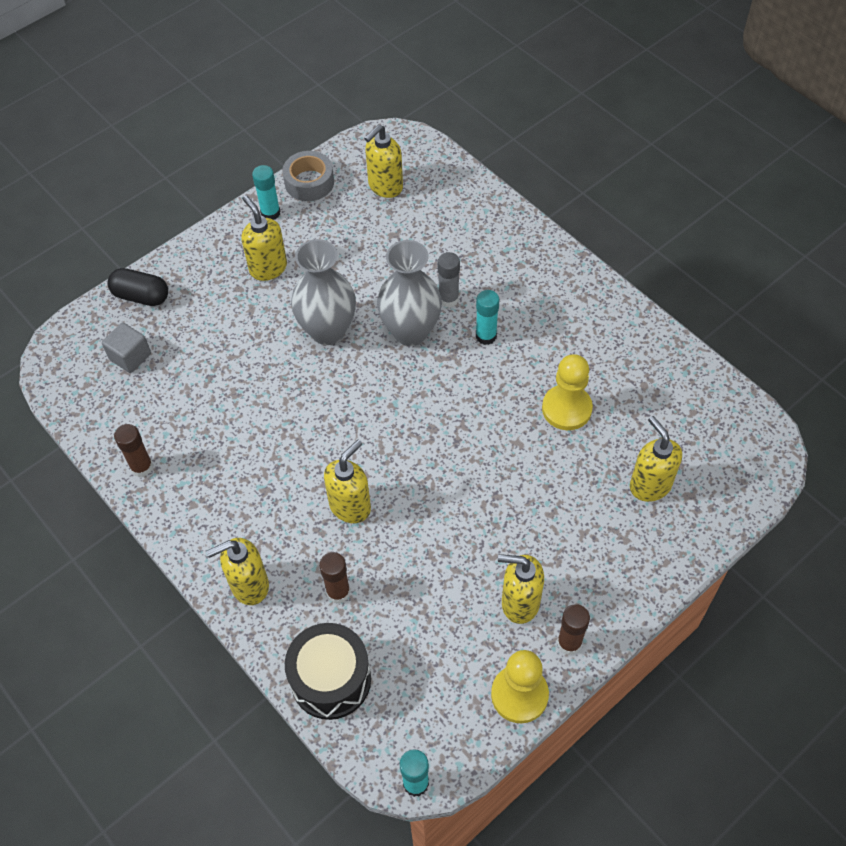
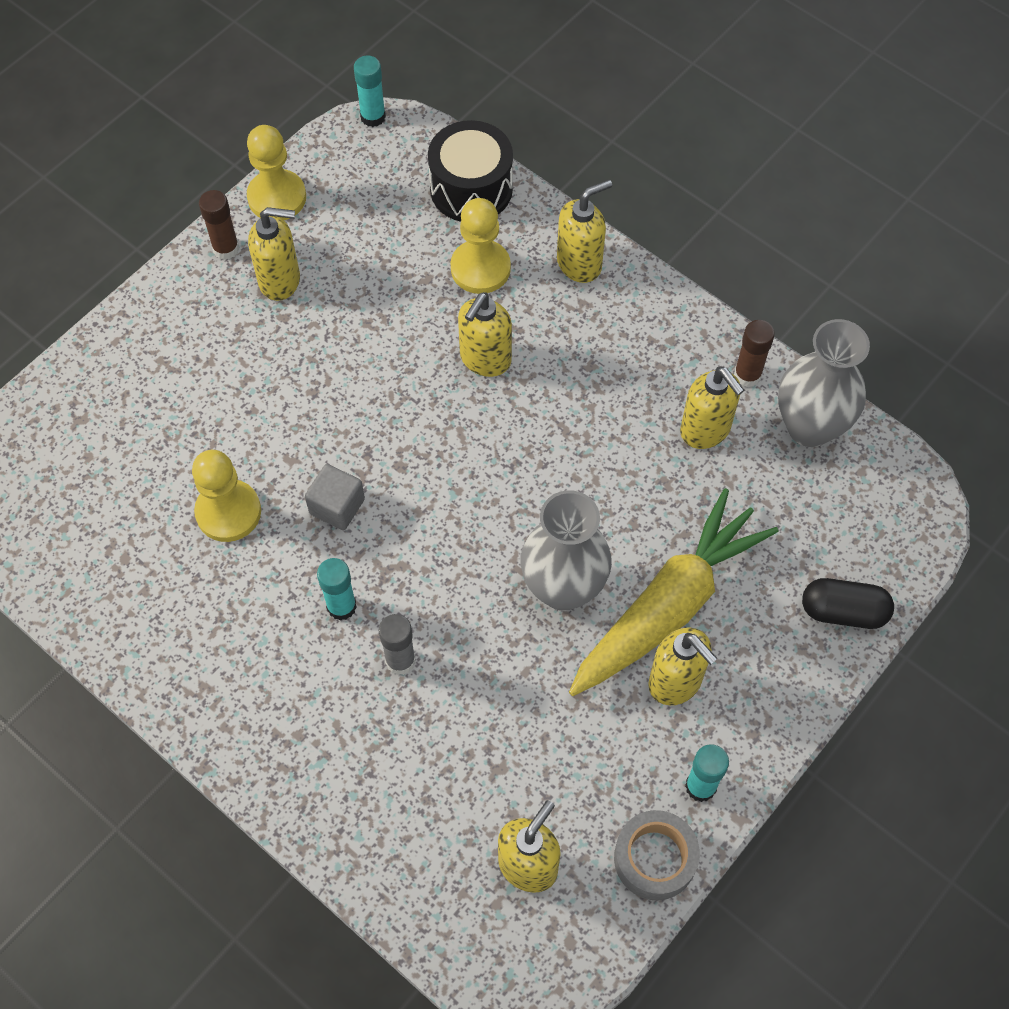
camera: 170 degrees right, 5 degrees up
(130, 356) = (820, 517): grey cube -> grey cube (337, 506)
(258, 312) = (668, 606): none -> yellow carrot
(338, 592) = (480, 268): brown glue stick -> yellow pawn
(410, 332) = (447, 600): grey vase -> grey vase (809, 427)
(650, 485) = (127, 425): yellow soap dispenser -> yellow soap dispenser (705, 430)

